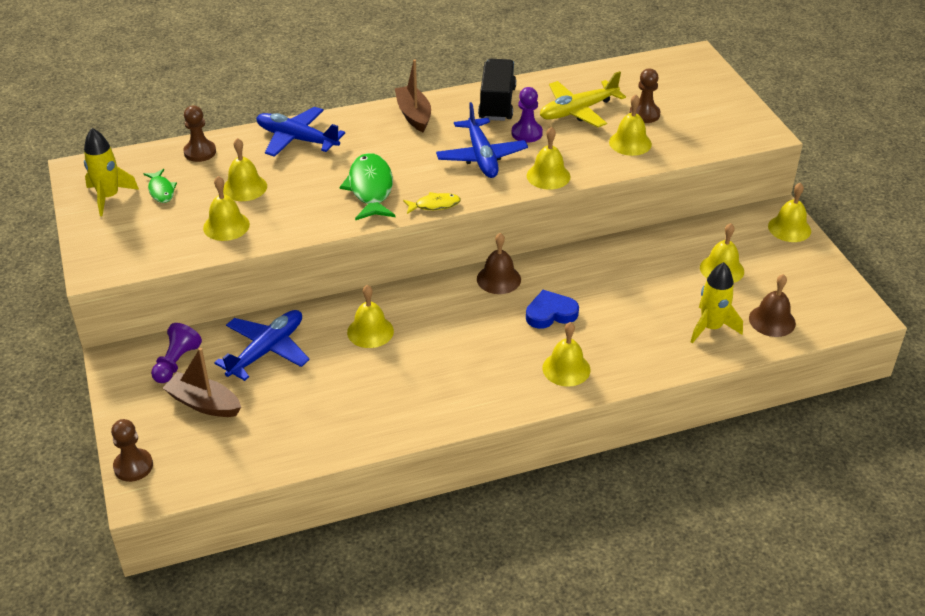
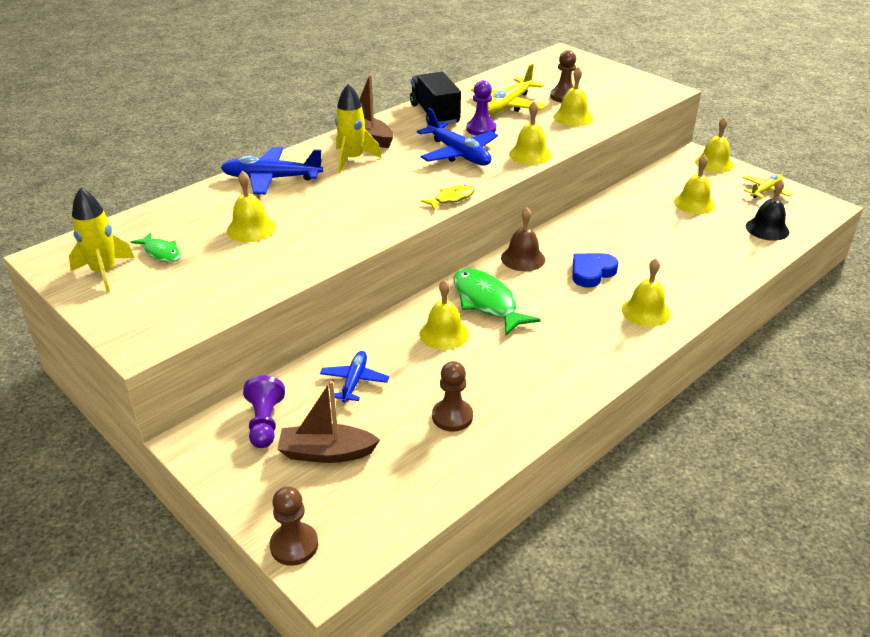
camera: 25 degrees left, 5 degrees down
(200, 152) = (178, 211): brown pawn -> brown pawn (452, 416)
(226, 226) = (259, 265): yellow bell -> none
(267, 350) = (354, 381): blue plane -> blue plane, size x0.62
(370, 188) = (379, 200): green fish -> green fish (487, 302)
(711, 327) = (728, 246): yellow rocket -> yellow rocket (352, 159)
(772, 320) = (767, 229): brown bell -> black bell
(814, 276) = (765, 190): none -> yellow plane

